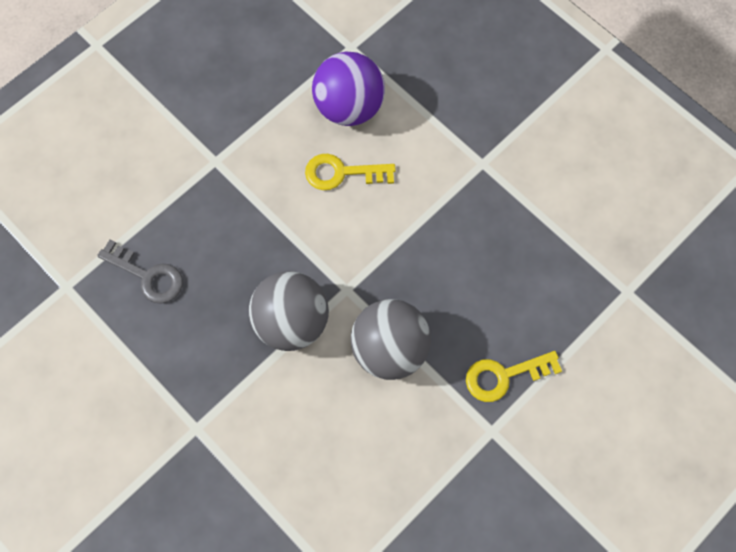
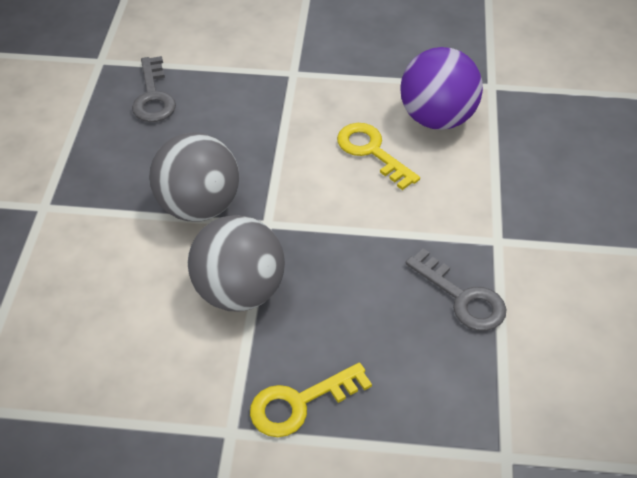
camera: 50 degrees right, 20 degrees down
(504, 376) = (300, 403): yellow key -> yellow key turned 60 degrees counterclockwise
(506, 221) = (462, 297): none -> grey key

